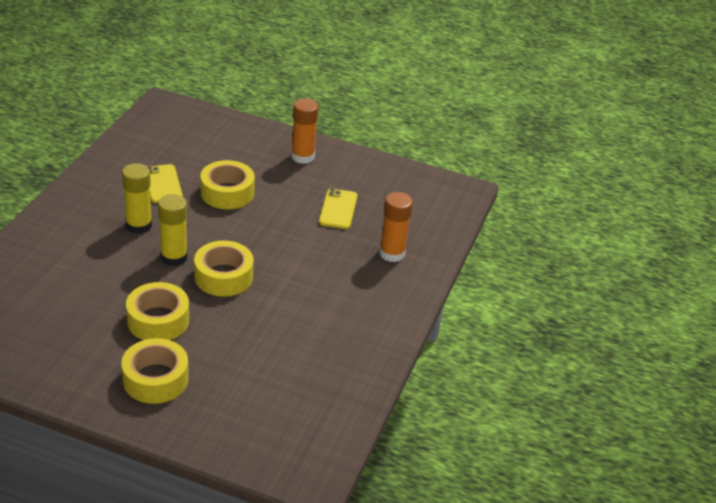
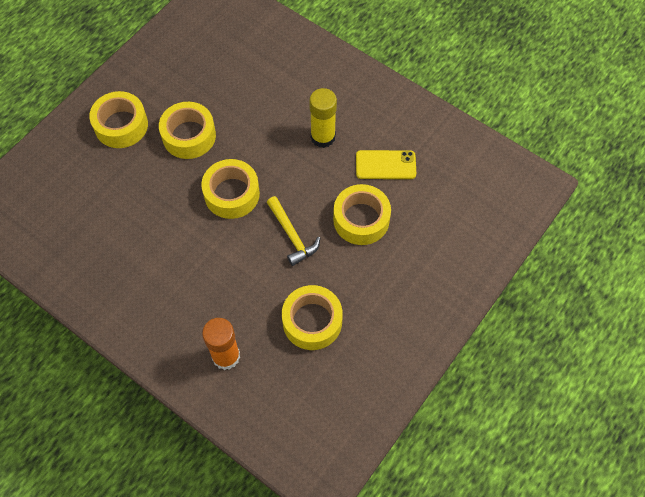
camera: 110 degrees right, 25 degrees up
(174, 257) = (269, 158): yellow glue stick -> none
(258, 231) = (292, 235): none -> yellow hammer
(302, 157) = (416, 308): orange glue stick -> none
(338, 209) = (312, 321): yellow phone -> yellow tape

